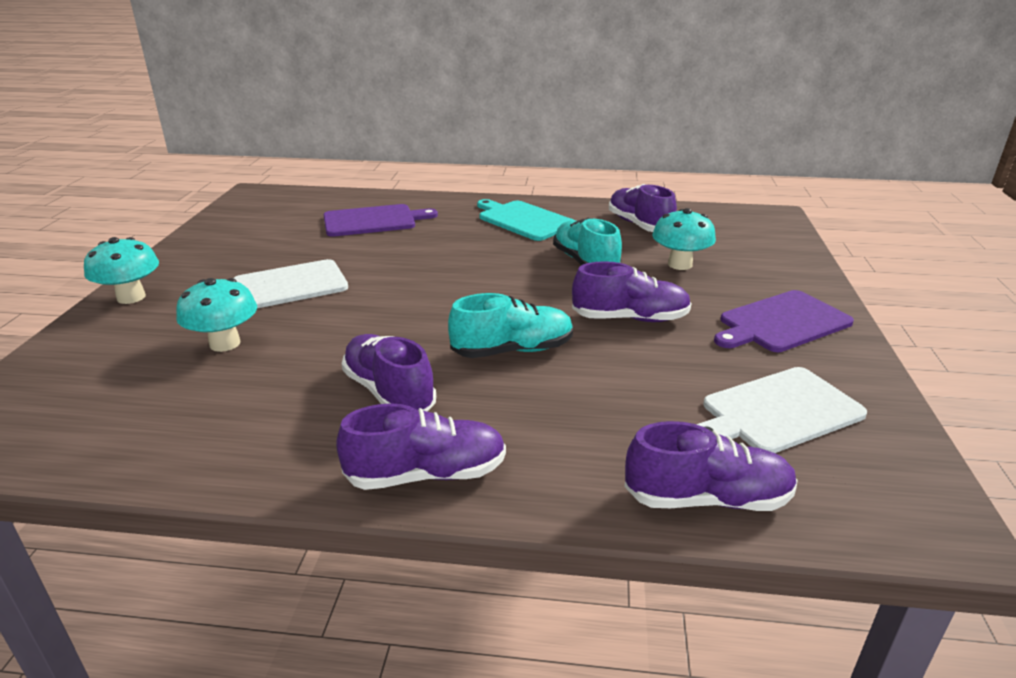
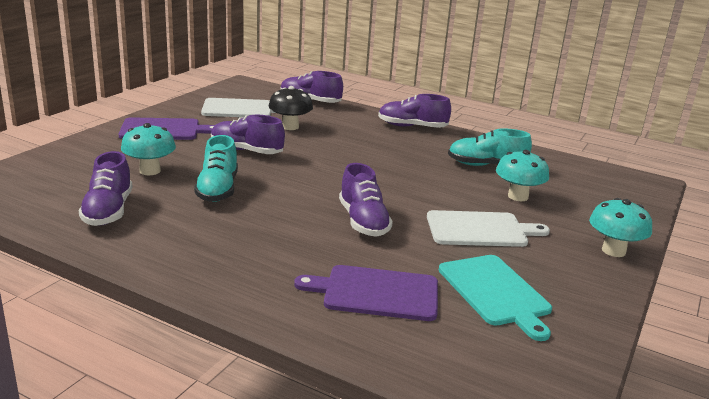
camera: 160 degrees left, 5 degrees down
(389, 392) = (418, 152): purple shoe -> purple shoe (363, 222)
(513, 350) = (336, 153): turquoise shoe -> turquoise shoe (486, 165)
(524, 220) = (208, 248): turquoise cutting board -> turquoise cutting board (495, 292)
(639, 389) = (290, 127): none -> black mushroom

